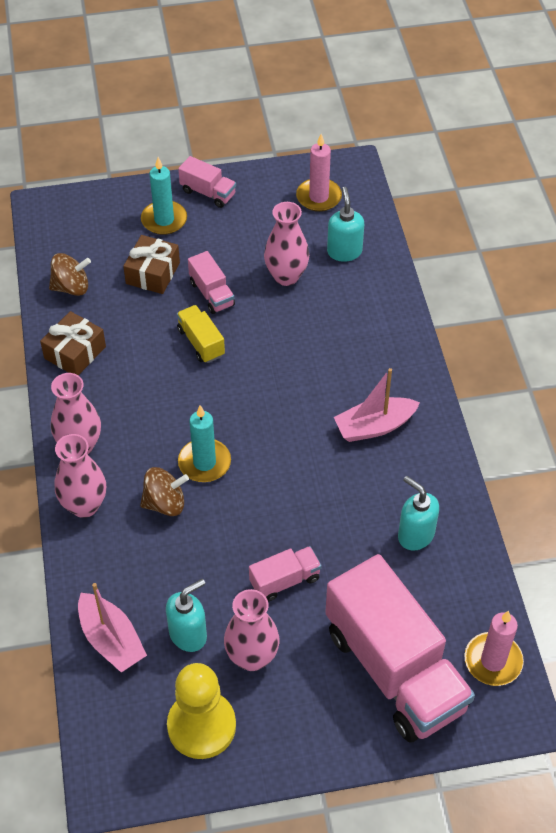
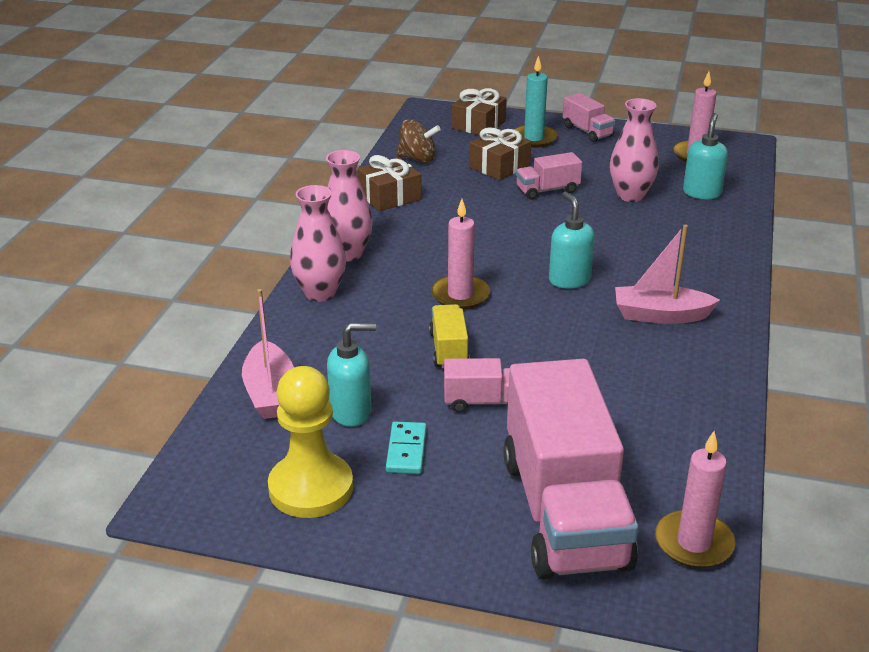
camera: 25 degrees right, 20 degrees down
(102, 215) = (478, 125): none -> brown gift
(165, 503) = (399, 312): brown spinning top -> none
(201, 342) = (514, 217): yellow truck -> yellow truck (448, 350)
(204, 463) = (460, 295): turquoise candle -> pink candle
(211, 294) = (547, 190): pink truck -> pink truck turned 75 degrees clockwise
(252, 657) = (406, 450): pink vase -> turquoise domino
(415, 535) = (658, 408): turquoise soap dispenser -> turquoise soap dispenser (569, 280)

